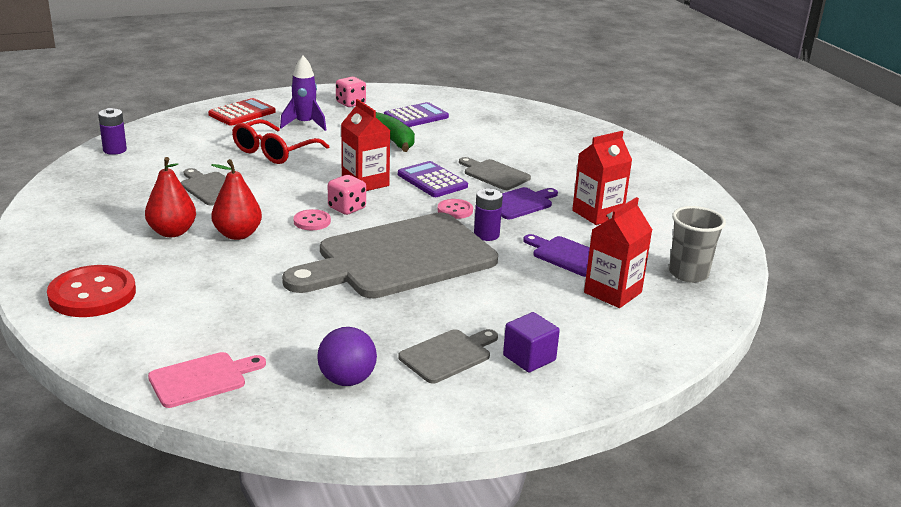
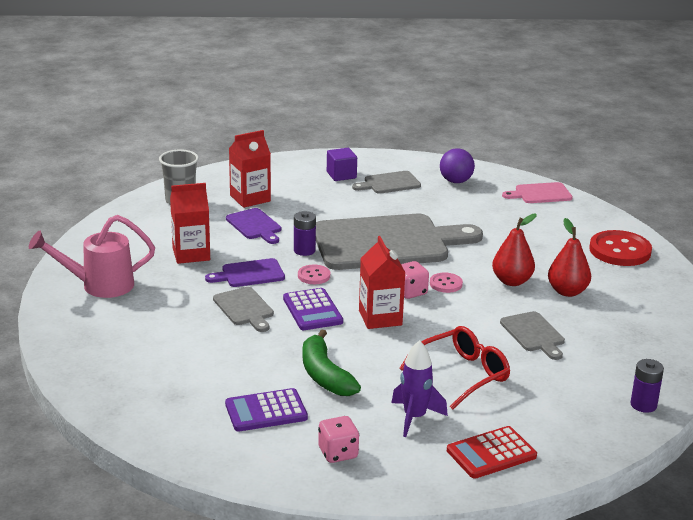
camera: 160 degrees left, 0 degrees up
(640, 175) = (99, 286): none -> pink watering can

